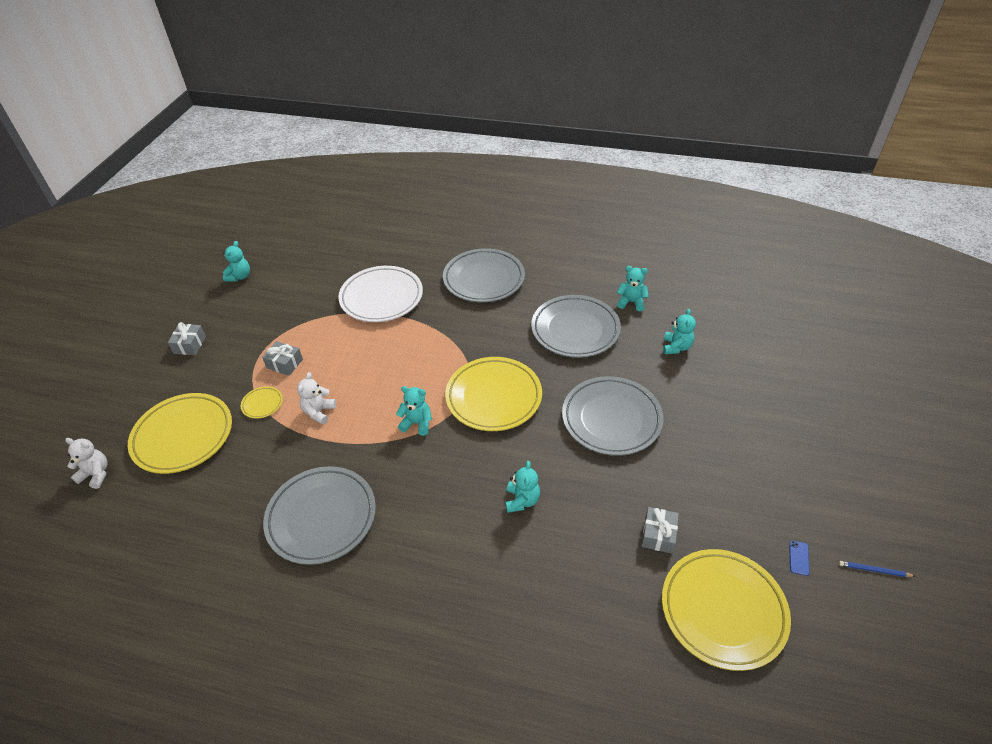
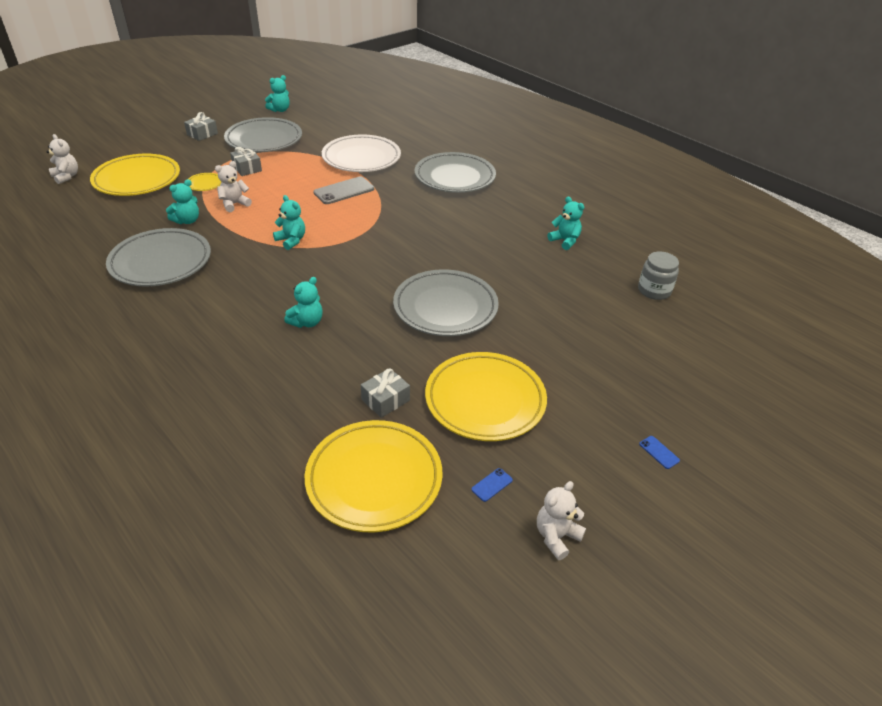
camera: 30 degrees right, 5 degrees down
(405, 343) = (344, 191): none -> grey phone
(493, 397) = (368, 251): yellow plate -> yellow plate (485, 400)
(575, 330) = (490, 238): grey plate -> grey plate (264, 140)
(676, 347) = (568, 287): turquoise teddy bear -> turquoise teddy bear (187, 221)
(733, 317) = (654, 290): none -> grey jar
(864, 458) = (659, 452): none -> blue phone
(874, 570) = (556, 536): blue pencil -> white teddy bear

